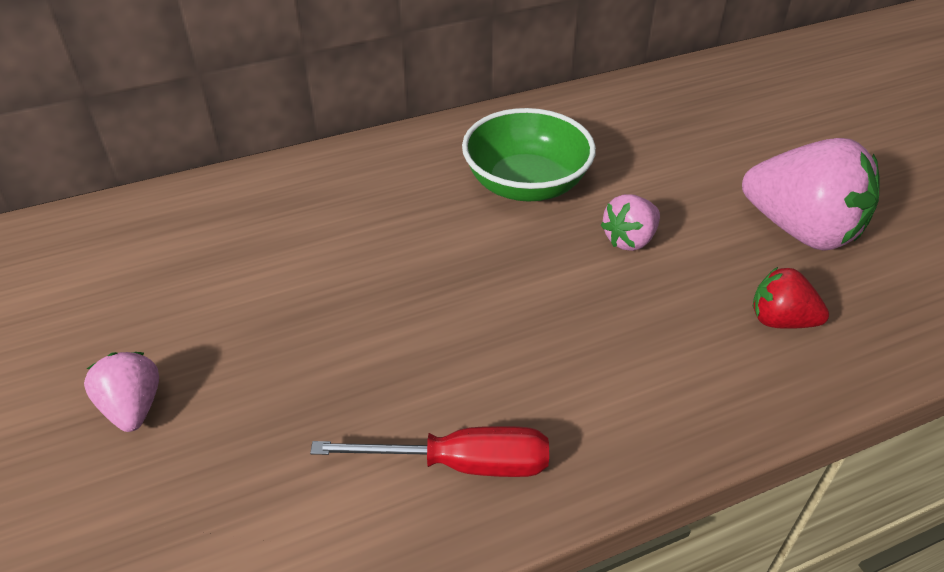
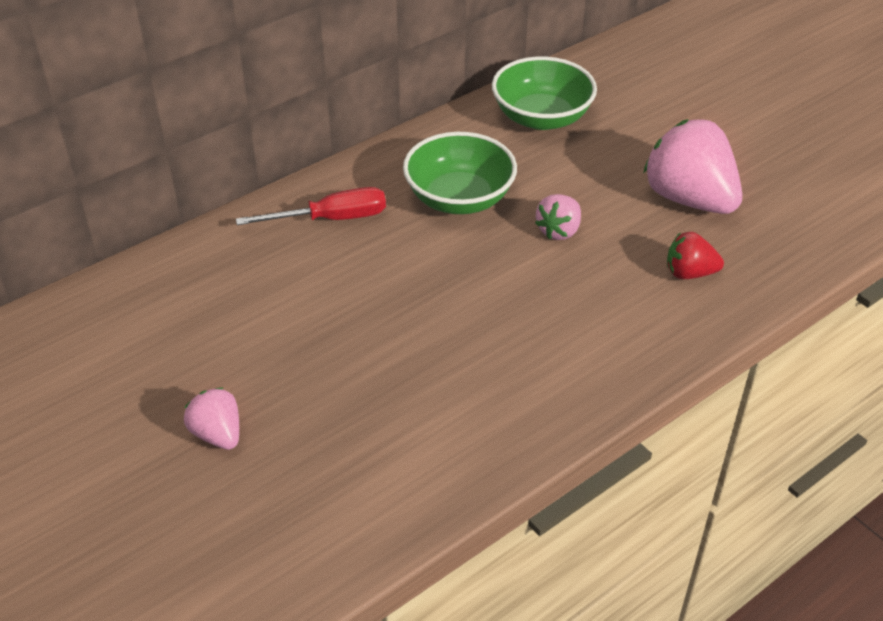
camera: 15 degrees left, 0 degrees up
(461, 464) = (488, 420): red screwdriver -> red screwdriver (331, 219)
(648, 114) = (541, 117): none -> green bowl
(800, 230) = (689, 199): pink strawberry -> pink strawberry turned 150 degrees counterclockwise

